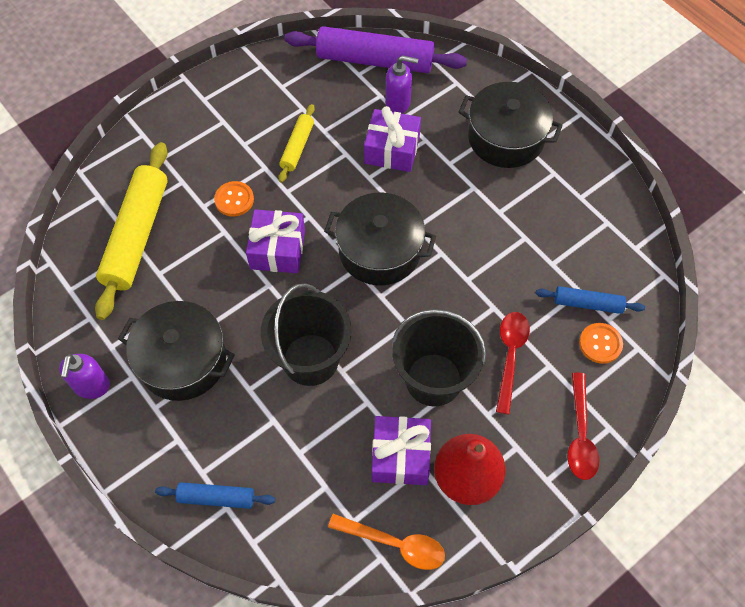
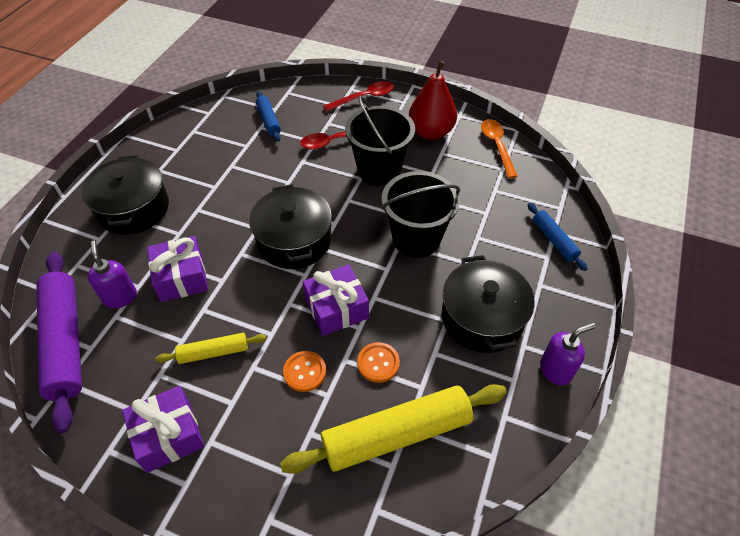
camera: 120 degrees left, 10 degrees down
(400, 456) = (443, 164): purple gift -> purple gift (168, 435)
(600, 344) = (295, 107): orange button -> orange button (378, 363)

